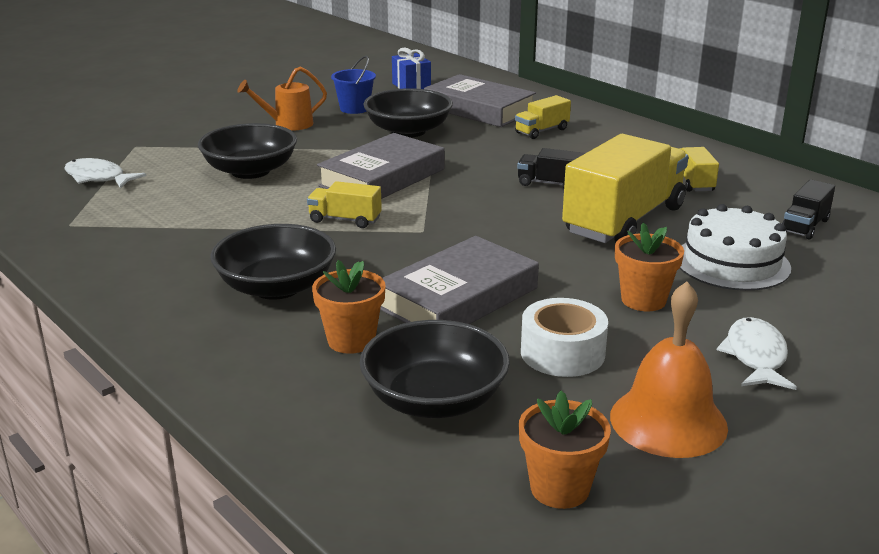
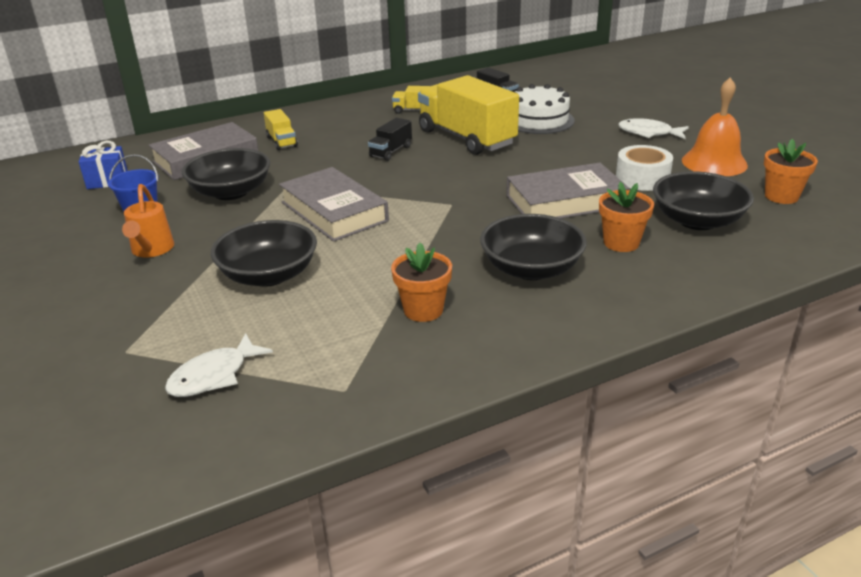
camera: 75 degrees left, 5 degrees up
(345, 220) = (414, 233): yellow truck -> none
(458, 298) = (565, 201): grey book -> grey book turned 75 degrees counterclockwise
(643, 300) = (580, 149): orange flower pot -> orange flower pot (423, 310)

